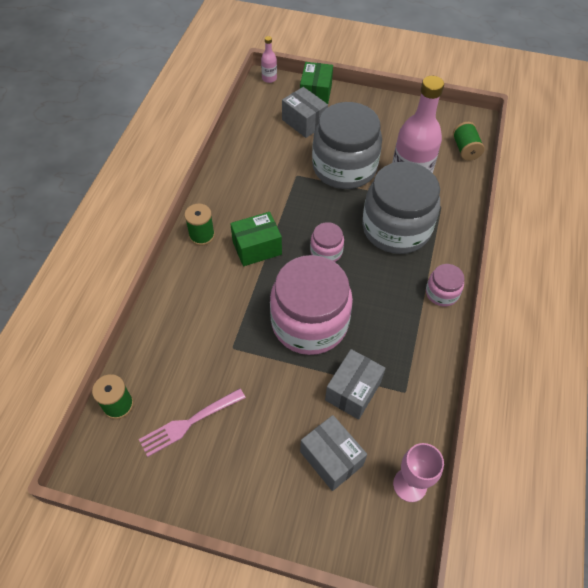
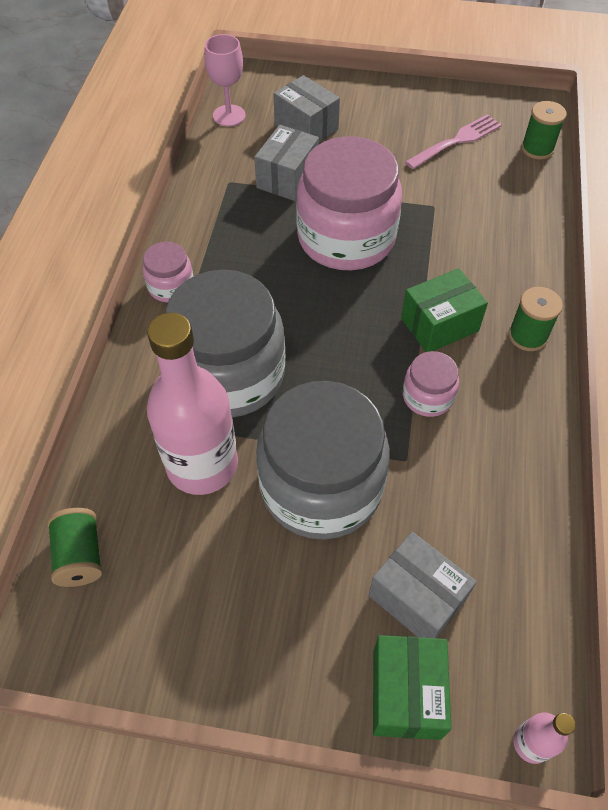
camera: 175 degrees right, 0 degrees up
(326, 251) = (336, 328): pink jar -> pink jar (427, 396)

